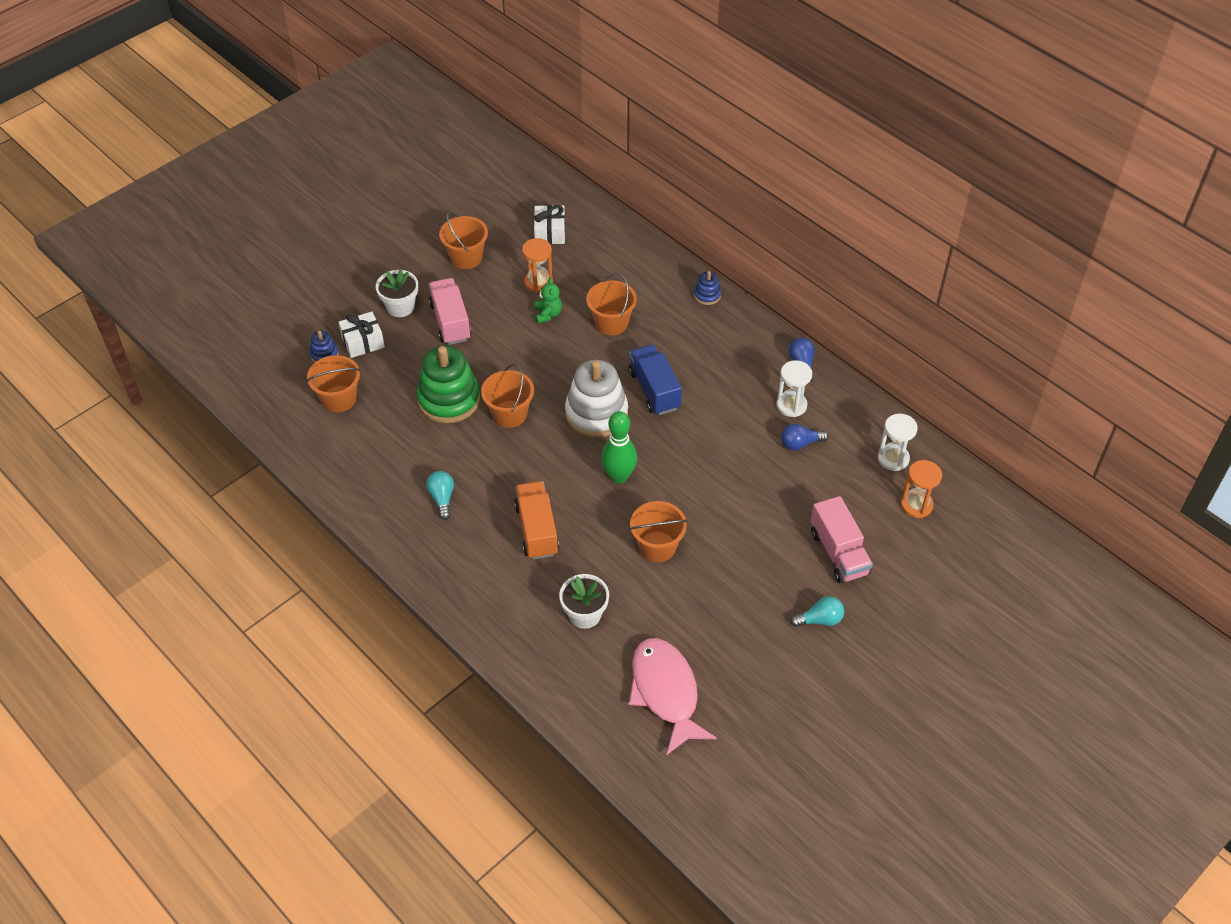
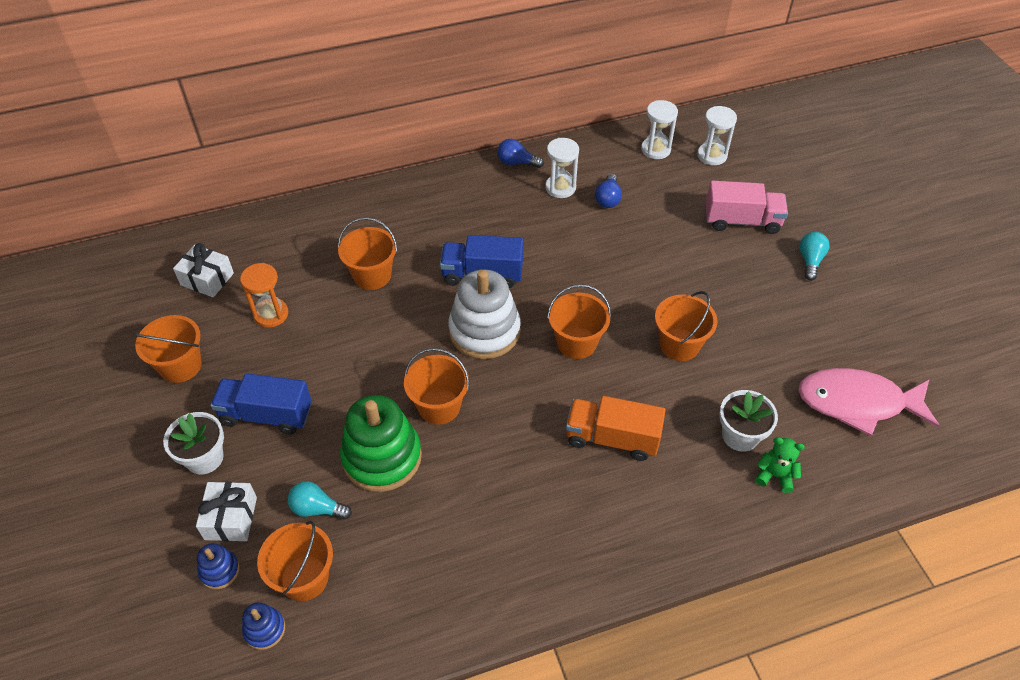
camera: 65 degrees left, 0 degrees up
(442, 498) = (524, 515): turquoise light bulb -> turquoise light bulb (317, 509)
(450, 322) = (266, 415): pink truck -> blue truck
(548, 314) = (322, 322): green teddy bear -> green teddy bear (775, 475)
(619, 476) = (576, 342): green bowling pin -> orange bucket
(707, 295) = (389, 193): blue stacking toy -> blue stacking toy (264, 629)
(916, 505) = (712, 155): orange hourglass -> white hourglass

